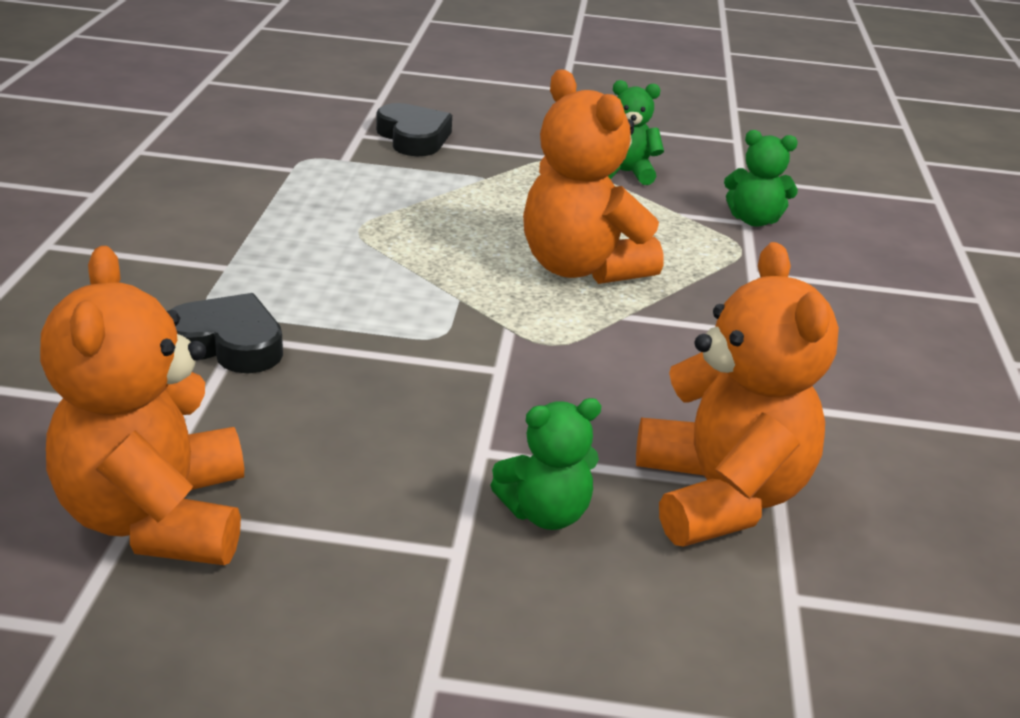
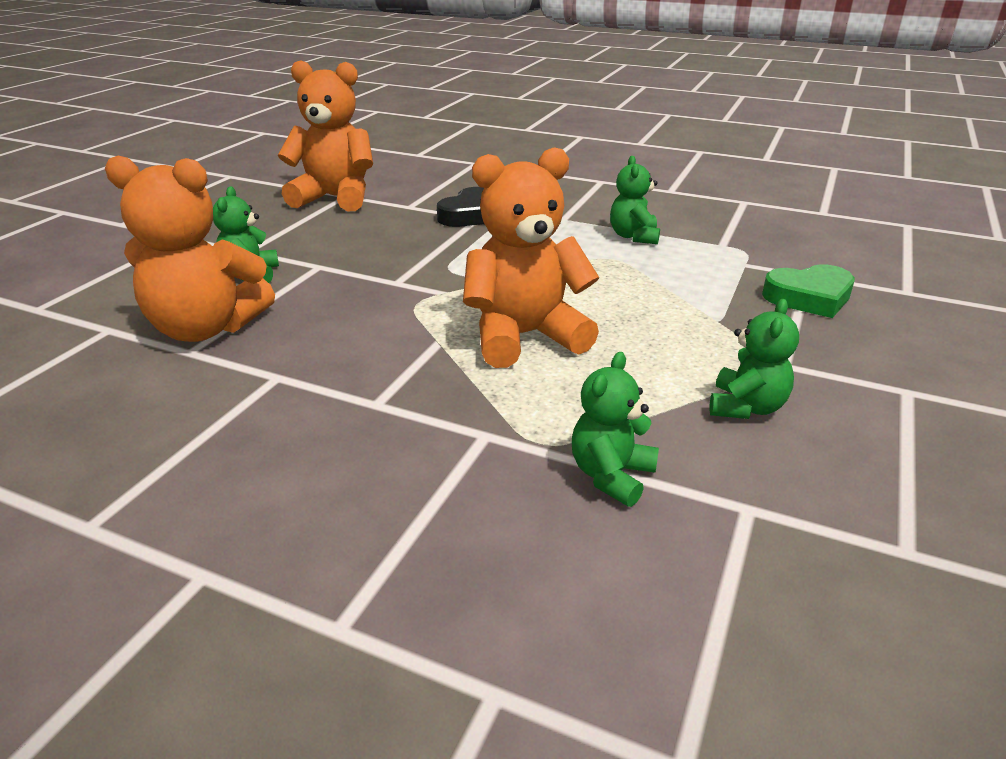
camera: 110 degrees right, 0 degrees up
(283, 217) = (633, 236): none -> green teddy bear
(413, 137) = (809, 297): black heart -> green heart

